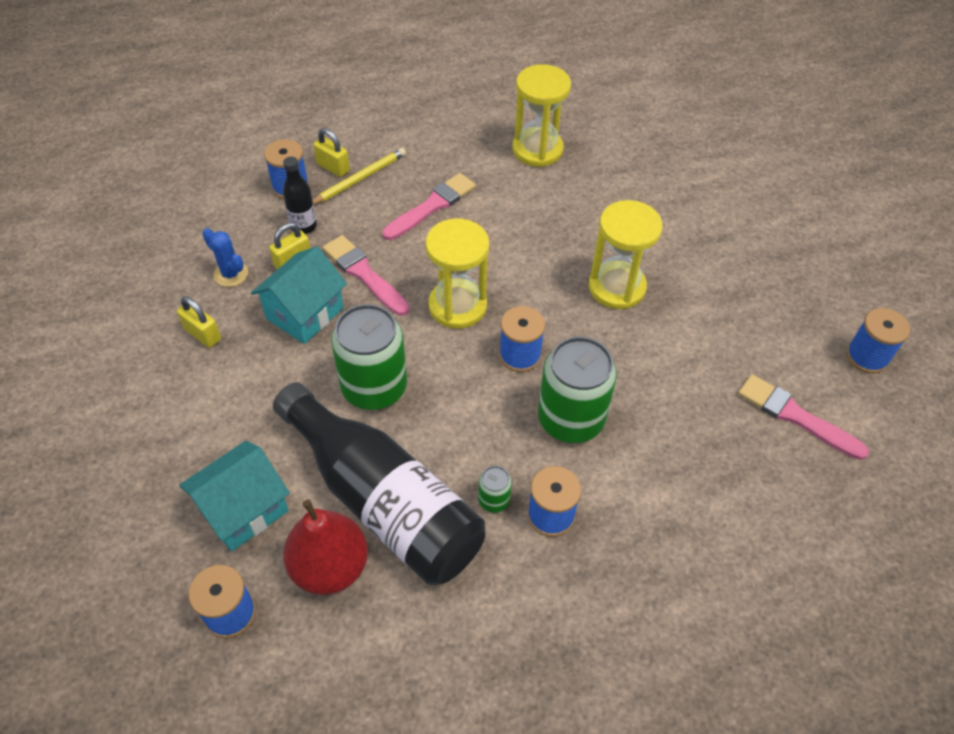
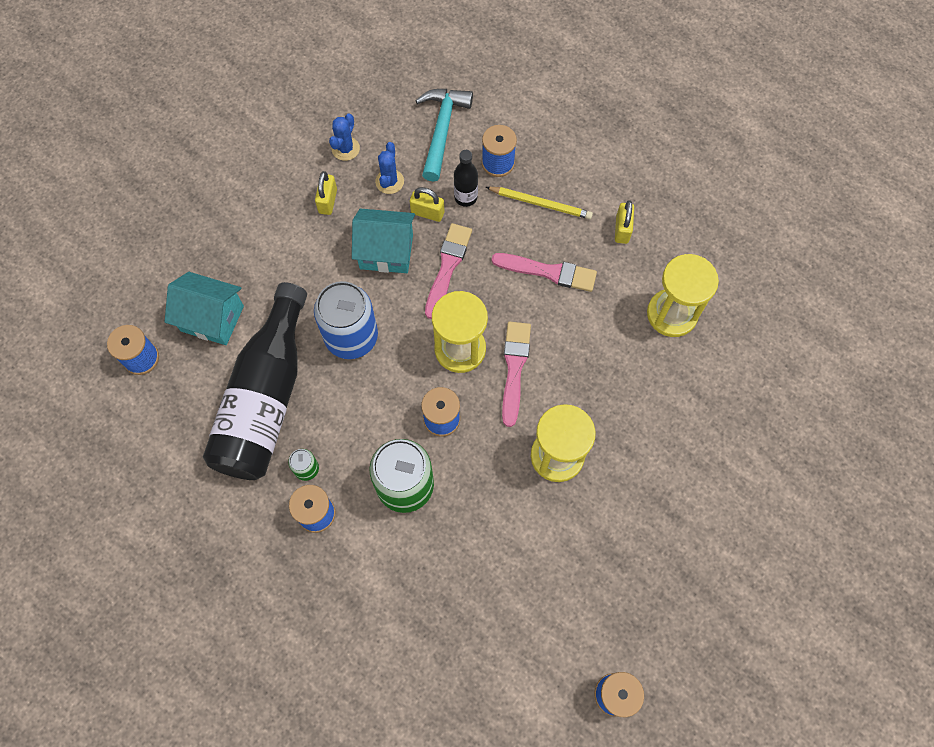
camera: 60 degrees right, 15 degrees up
(158, 291) = (345, 149): none -> blue cactus
(215, 208) = (442, 130): none -> turquoise hammer
(330, 567) = (201, 395): red pear -> none
(333, 167) = (539, 178): yellow padlock -> yellow padlock (622, 229)
(374, 387) = (351, 337): green can -> blue can
(795, 416) = (512, 657): pink brush -> pink brush (514, 368)

